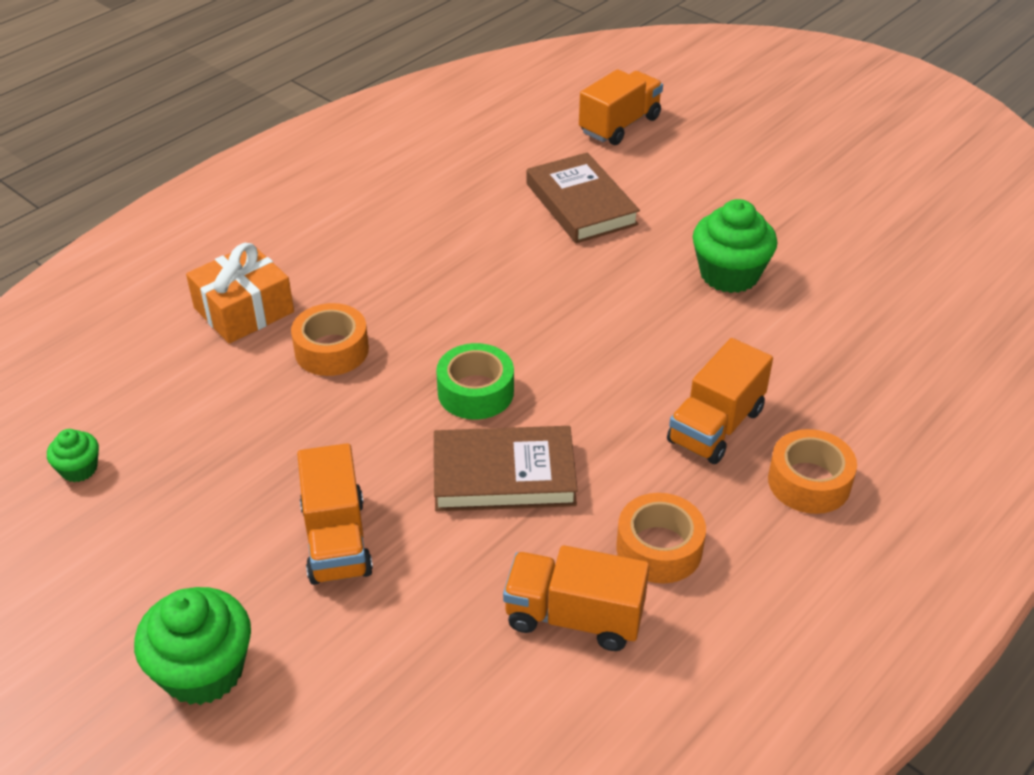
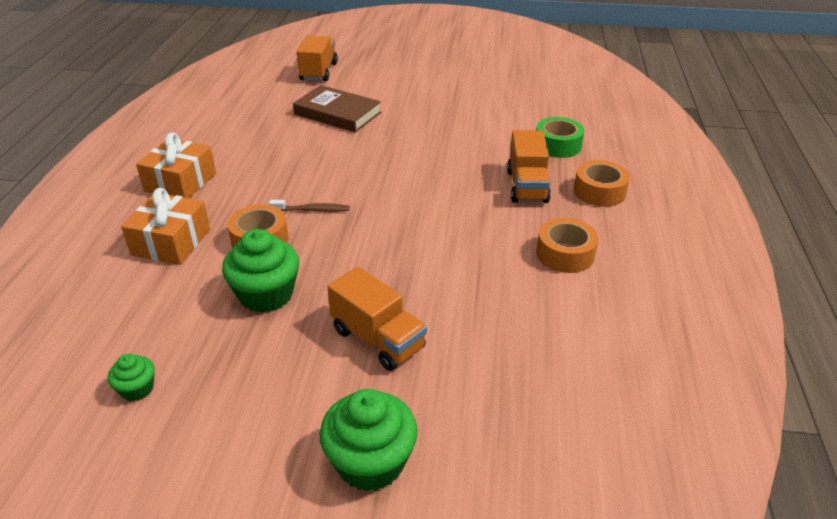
camera: 35 degrees left, 5 degrees down
(317, 233) = (180, 182): none -> orange gift
(421, 337) = (312, 210): none -> brown toothbrush
(475, 392) = (378, 224): green tape -> green tape (557, 145)
(504, 475) = (442, 258): brown book -> none
(574, 617) = (561, 308): orange truck -> none
(729, 274) = (455, 118): green cupcake -> green cupcake (266, 295)

